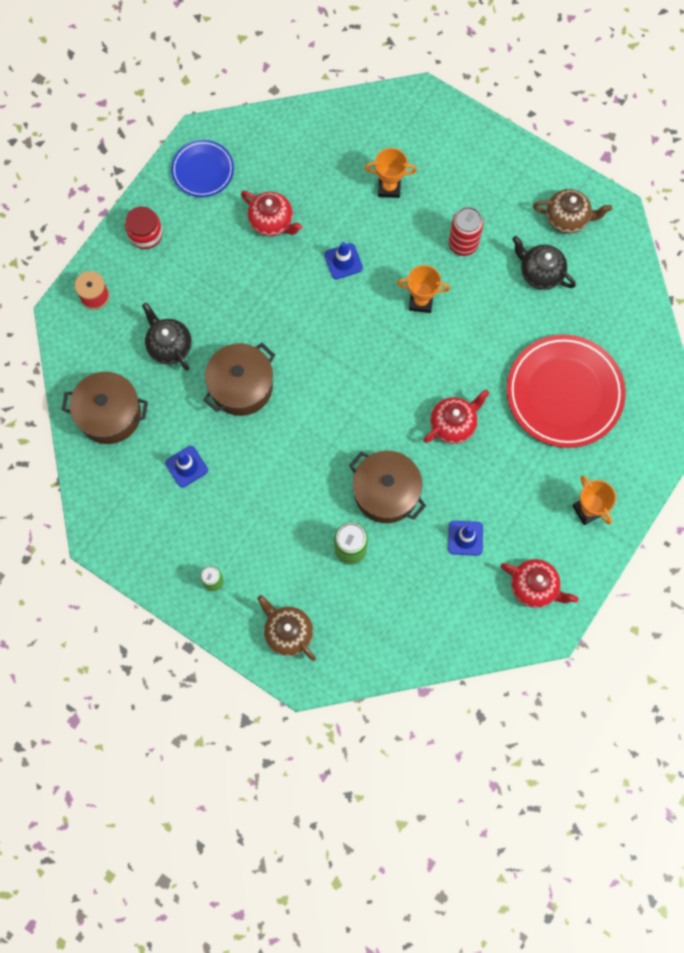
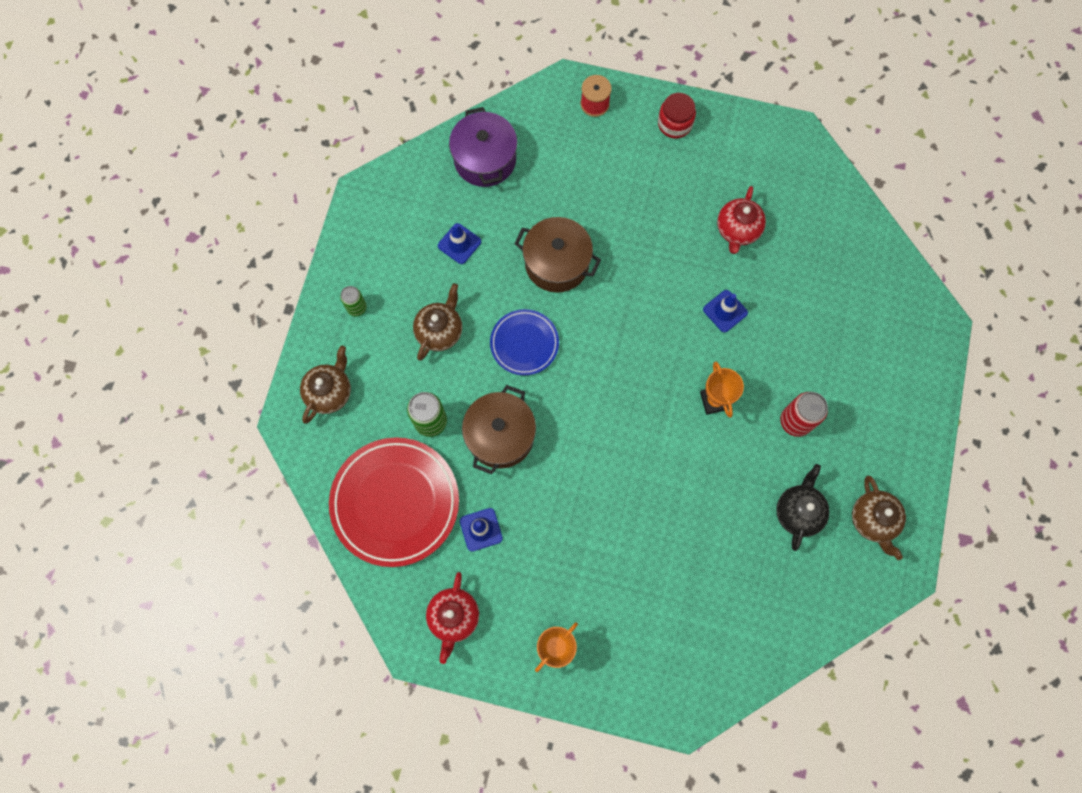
camera: 70 degrees right, 0 degrees up
(109, 414) = (485, 159): brown pot -> purple pot
(169, 346) = (571, 185): black teapot -> none
(203, 170) = (762, 149): blue plate -> blue plate (524, 343)
(266, 512) = (440, 331): none -> brown teapot
(389, 187) = (824, 327): orange trophy -> none
(453, 424) = (596, 477): red teapot -> none
(564, 393) = (674, 581): red plate -> red plate (395, 502)

